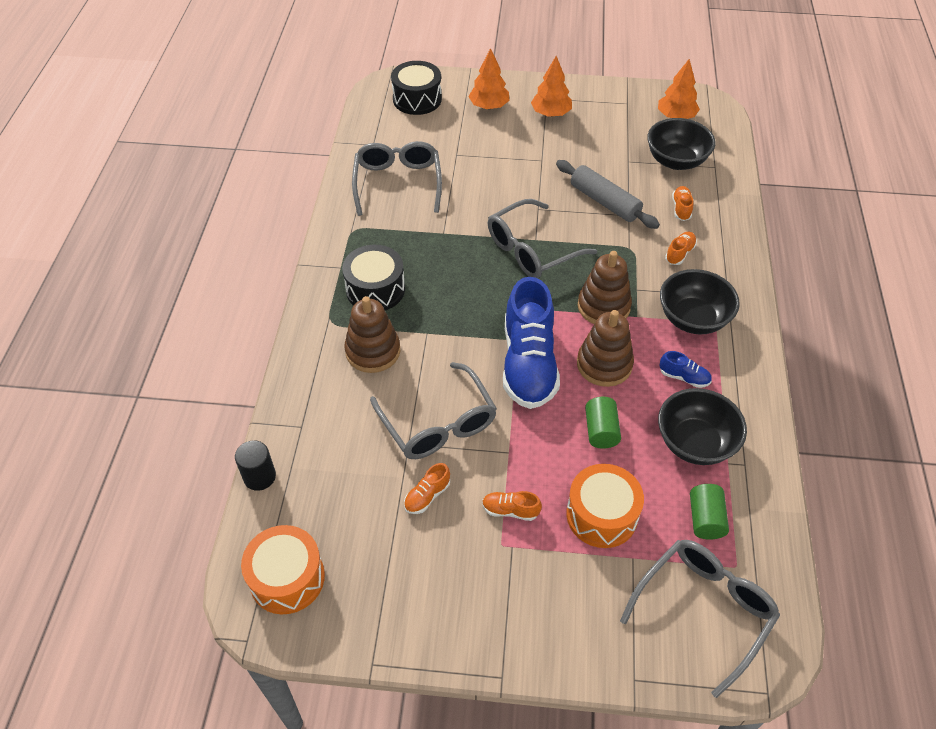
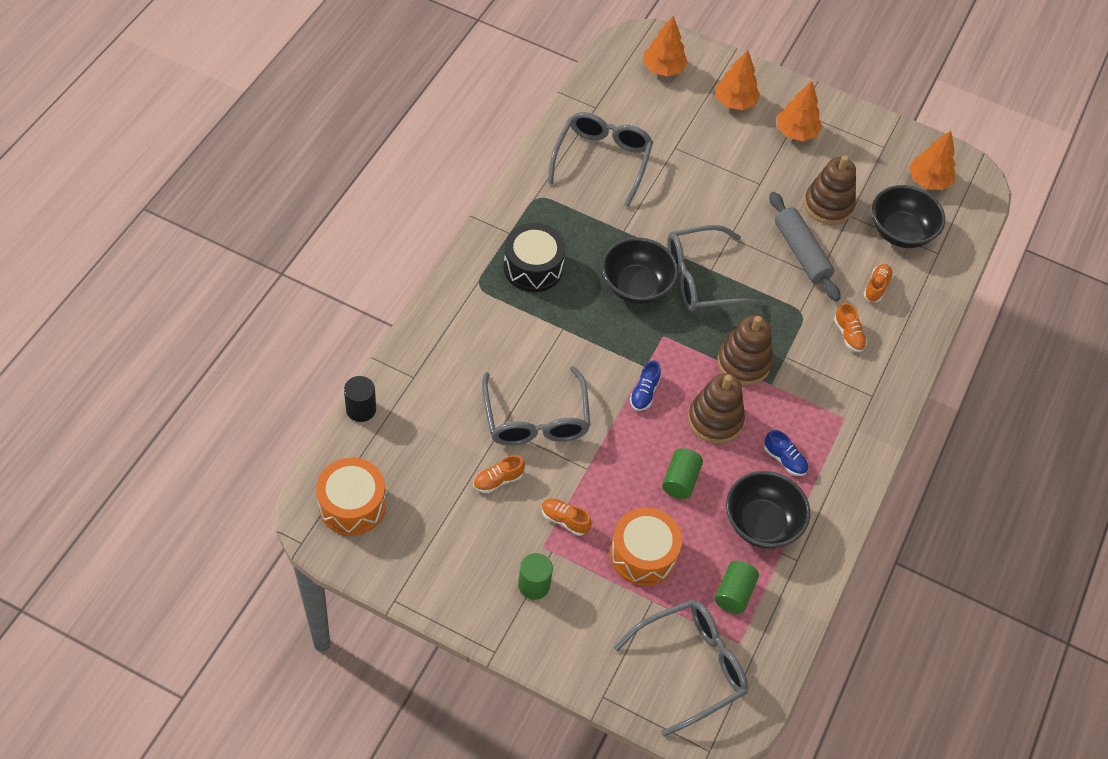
camera: 15 degrees right, 5 degrees up
(373, 351) = (505, 329): brown stacking toy -> brown stacking toy (828, 205)
(417, 99) = (663, 68): black drum -> orange tree
(510, 589) = (534, 585): none -> green cylinder
(528, 363) = (644, 393): blue shoe -> blue shoe, size x0.41
(679, 253) = (848, 335): orange shoe -> orange shoe turned 105 degrees clockwise
(693, 319) = (825, 406): black bowl -> black bowl (636, 286)

